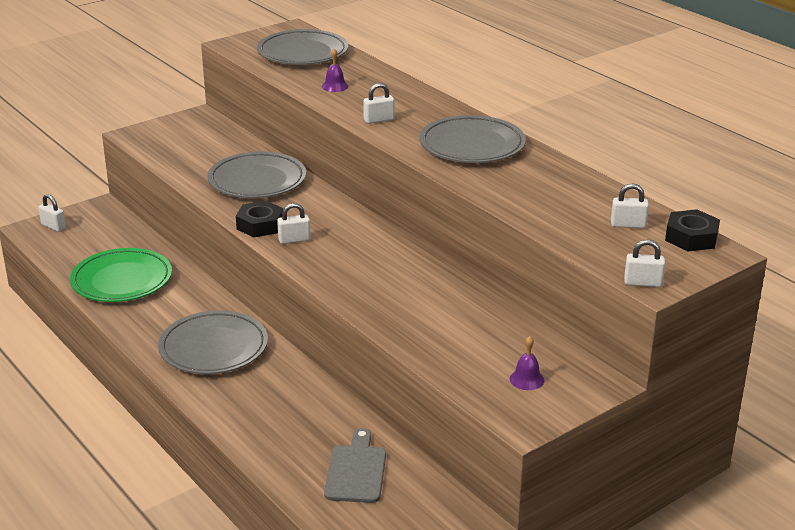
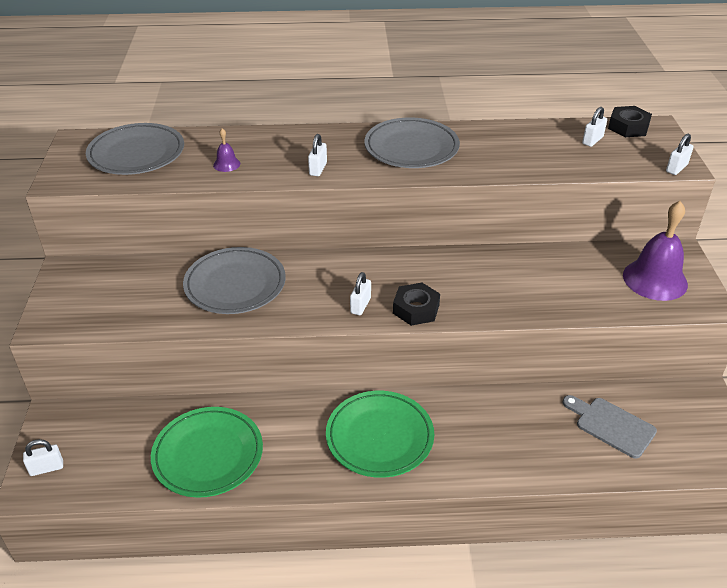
camera: 55 degrees left, 10 degrees up
(213, 348) = (379, 437): grey plate -> green plate
(260, 225) = (316, 314): black nut -> black nut (416, 309)
(526, 379) = (655, 279): purple bell -> purple bell, size x2.26

